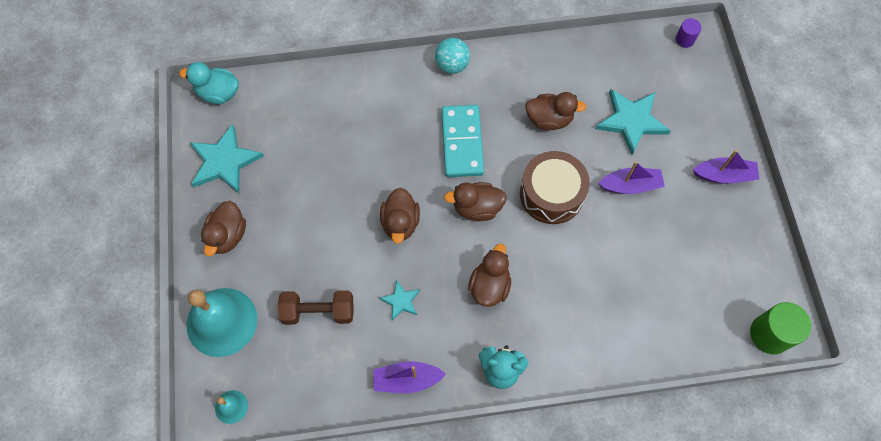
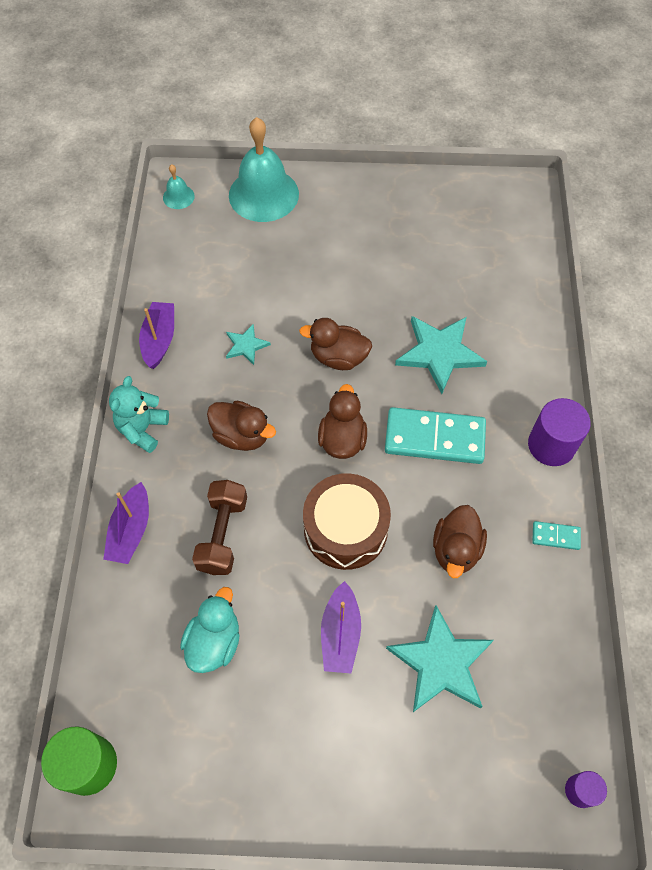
camera: 100 degrees right, 5 degrees down
(218, 93) = (528, 206): turquoise duck -> turquoise duck (214, 641)
(224, 161) = (441, 206): turquoise star -> turquoise star (439, 353)
(227, 235) = (354, 204): brown duck -> none
(318, 312) = (253, 272): brown dumbbell -> brown dumbbell (222, 534)
(452, 65) = (551, 445): turquoise ball -> purple cylinder
(523, 59) = (555, 536): none -> turquoise domino
(724, 175) = (333, 778): purple boat -> purple boat (131, 530)

